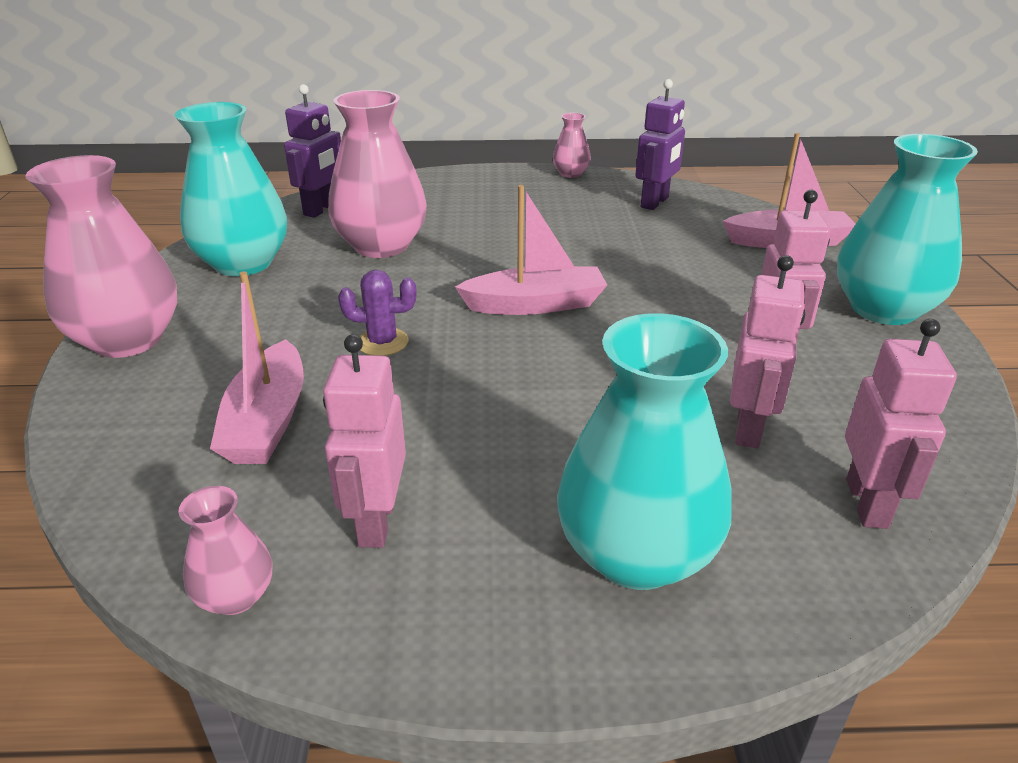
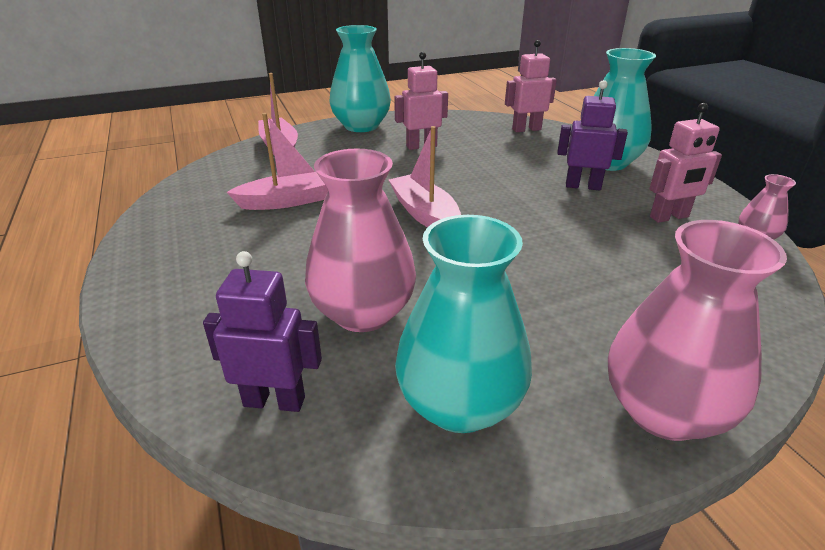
camera: 110 degrees left, 0 degrees up
(268, 421) = (652, 276): pink boat -> pink boat (290, 200)
(382, 342) = (525, 260): purple cactus -> none
(570, 173) = (134, 241): pink vase -> none
(655, 202) = (214, 193): purple robot -> purple robot (583, 186)
(749, 428) = (500, 148): pink robot -> none

